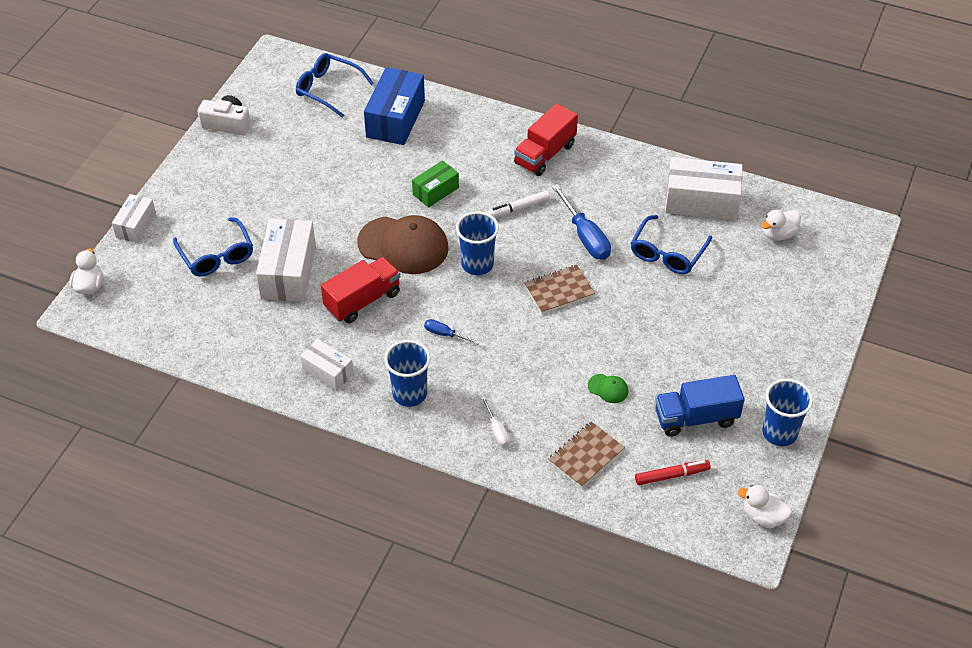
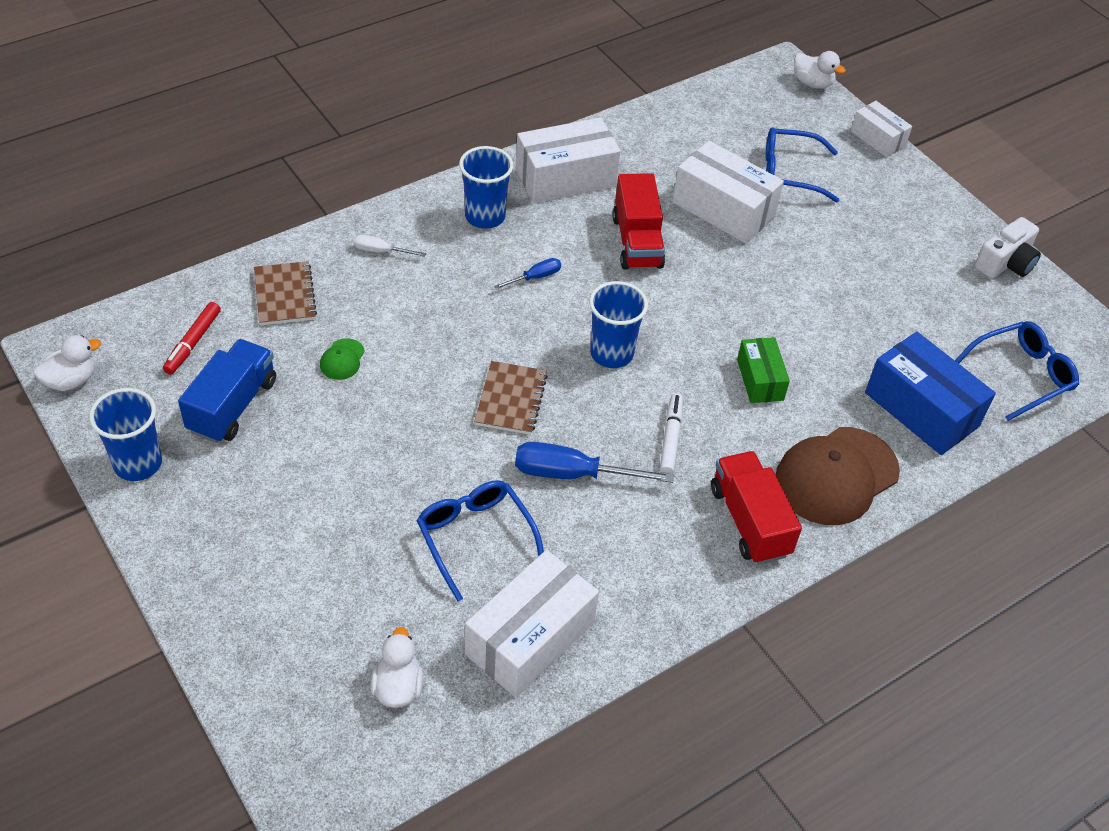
camera: 120 degrees right, 0 degrees up
(328, 371) = (565, 178): white box -> white box, size x1.73
(403, 245) = (692, 309): brown cap -> brown cap (836, 476)
(608, 388) = (342, 359): green cap -> green cap turned 45 degrees counterclockwise

